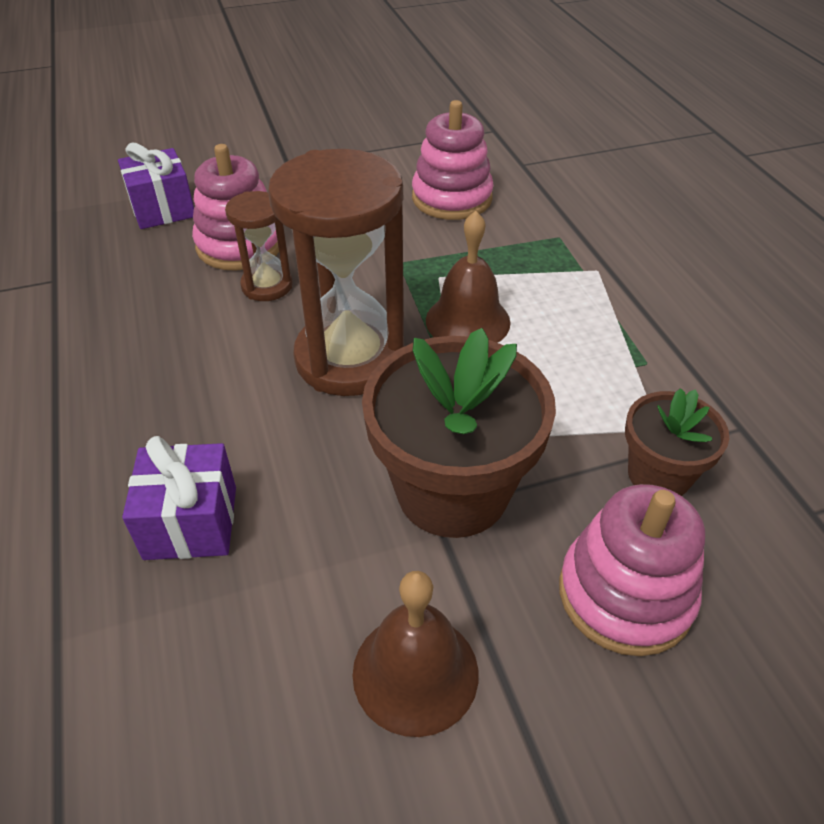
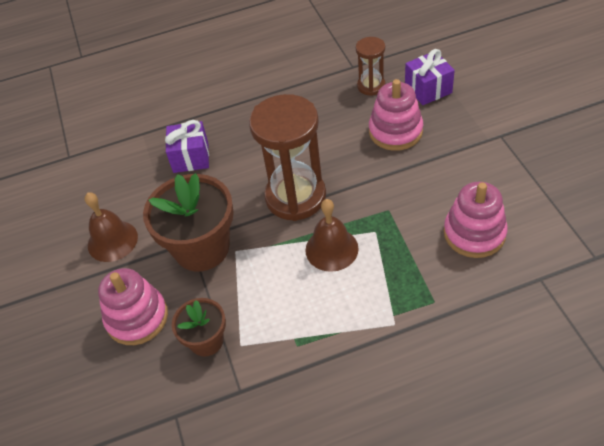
camera: 95 degrees right, 5 degrees up
(267, 286) = (356, 151): brown hourglass -> brown hourglass (371, 86)

